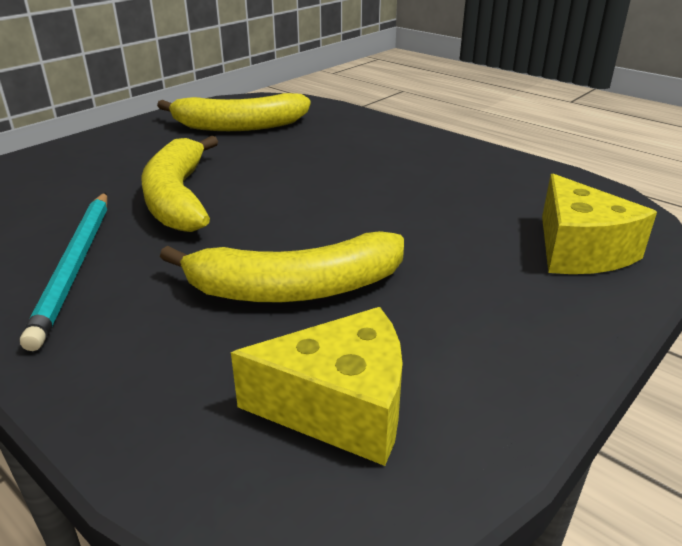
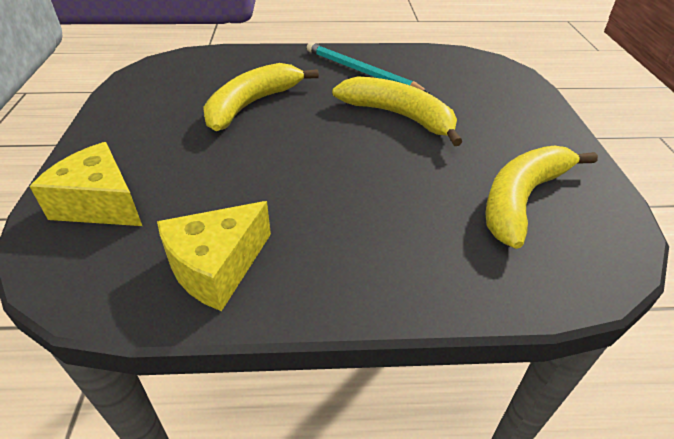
camera: 135 degrees right, 10 degrees up
(340, 407) = (180, 80): yellow cheese -> yellow cheese (217, 267)

